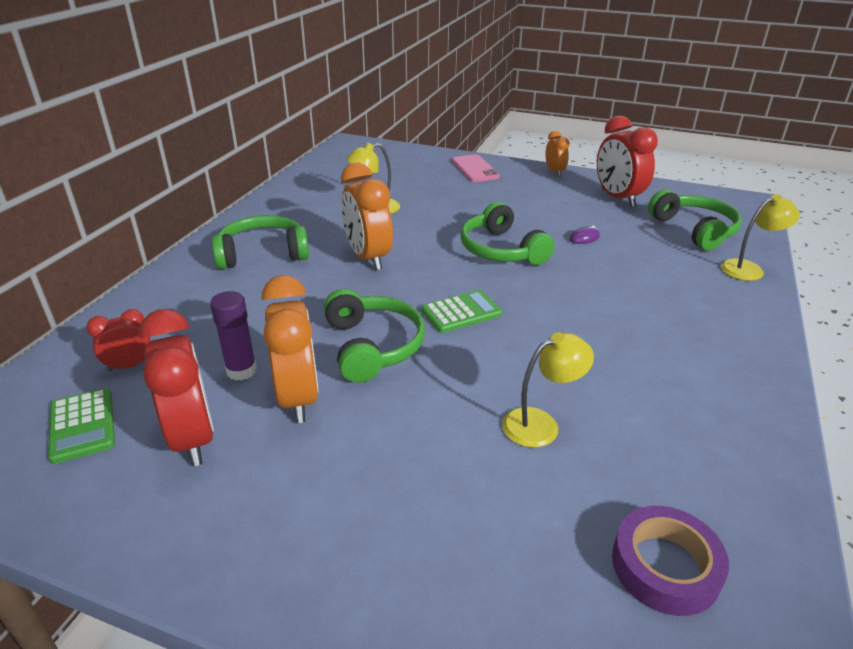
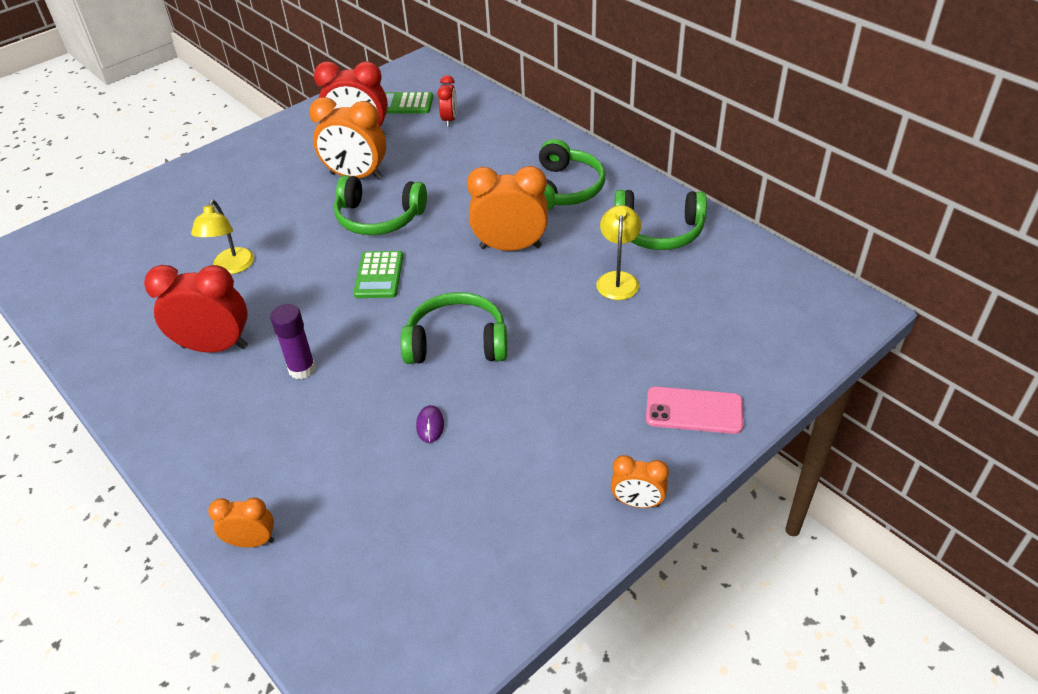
camera: 120 degrees right, 10 degrees up
(241, 370) = (404, 159): purple glue stick -> purple glue stick (302, 369)
(617, 198) = (505, 528): red clock -> red clock (215, 347)
(665, 566) = (104, 269): purple tape -> none
(694, 230) = (364, 556): green headphones -> green headphones (658, 231)
(749, 269) = (252, 541): yellow lamp -> orange clock

